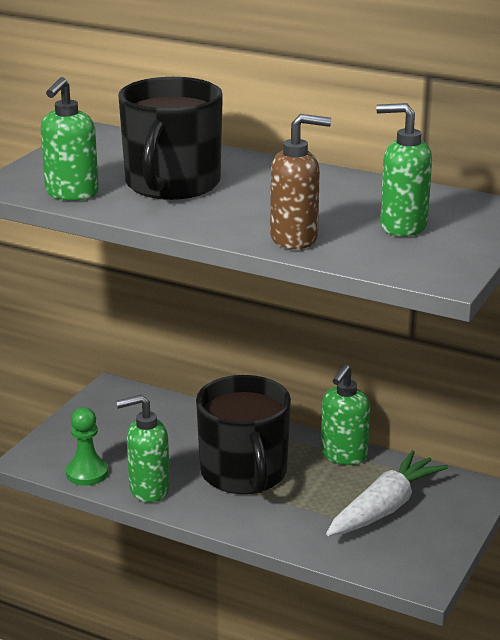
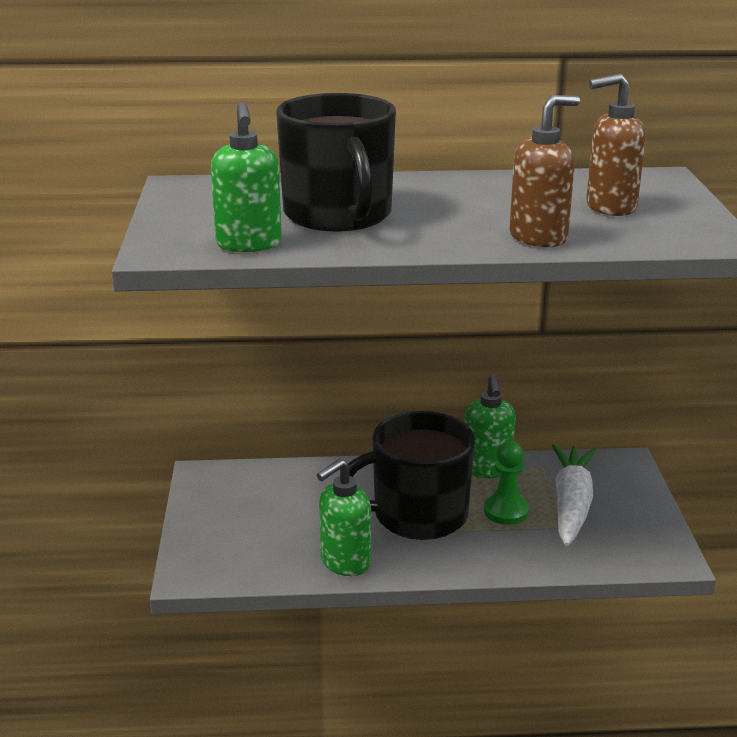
camera: 30 degrees left, 0 degrees up
(87, 473) = (265, 567): green pawn -> green pawn (506, 511)
(244, 473) = (418, 515): black mug -> black mug turned 120 degrees clockwise
(402, 226) = (610, 207): green soap dispenser -> brown soap dispenser

